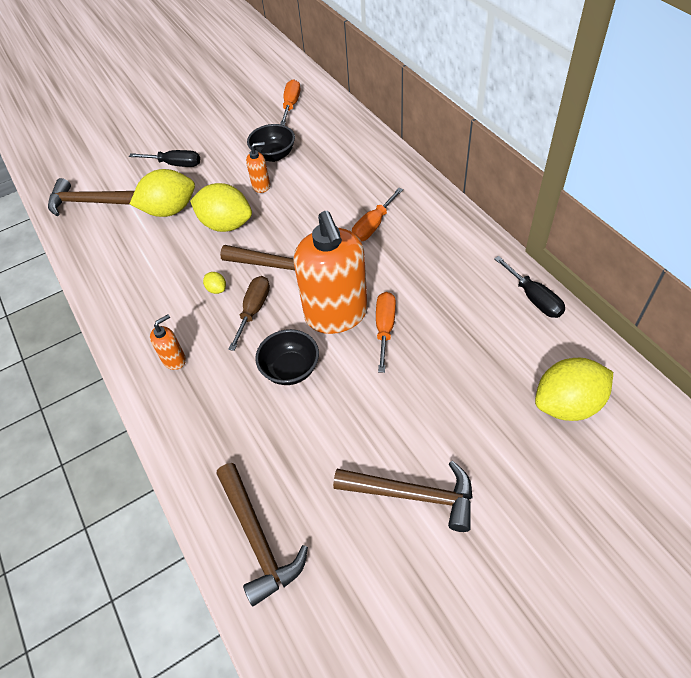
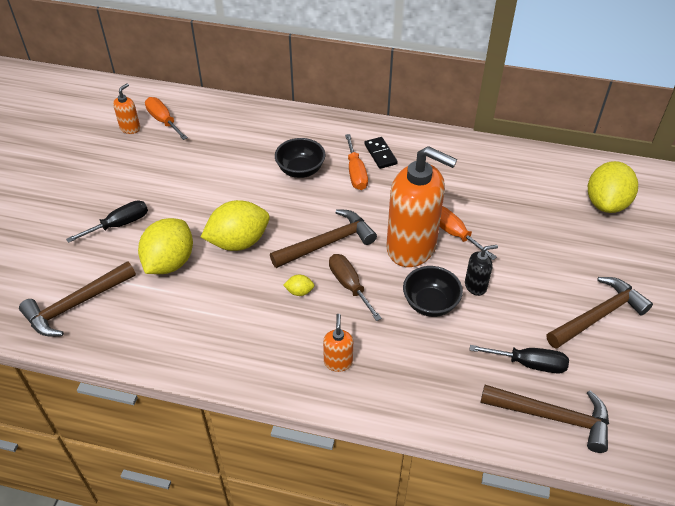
camera: 50 degrees left, 5 degrees down
(261, 186) = (227, 196): orange soap dispenser -> orange soap dispenser (130, 128)
(274, 155) = (204, 167): black bowl -> black bowl (300, 170)
(343, 384) = (476, 286): none -> black soap dispenser
(413, 222) = (380, 154): none -> black domino
(534, 298) = (515, 155): black screwdriver -> black screwdriver (529, 364)

